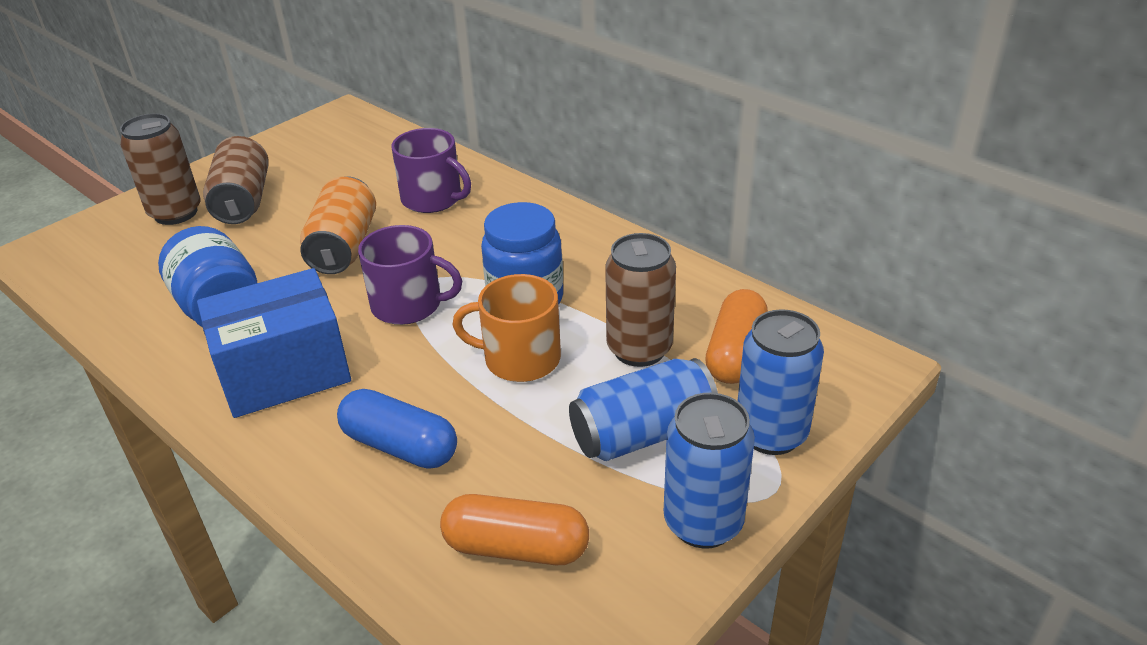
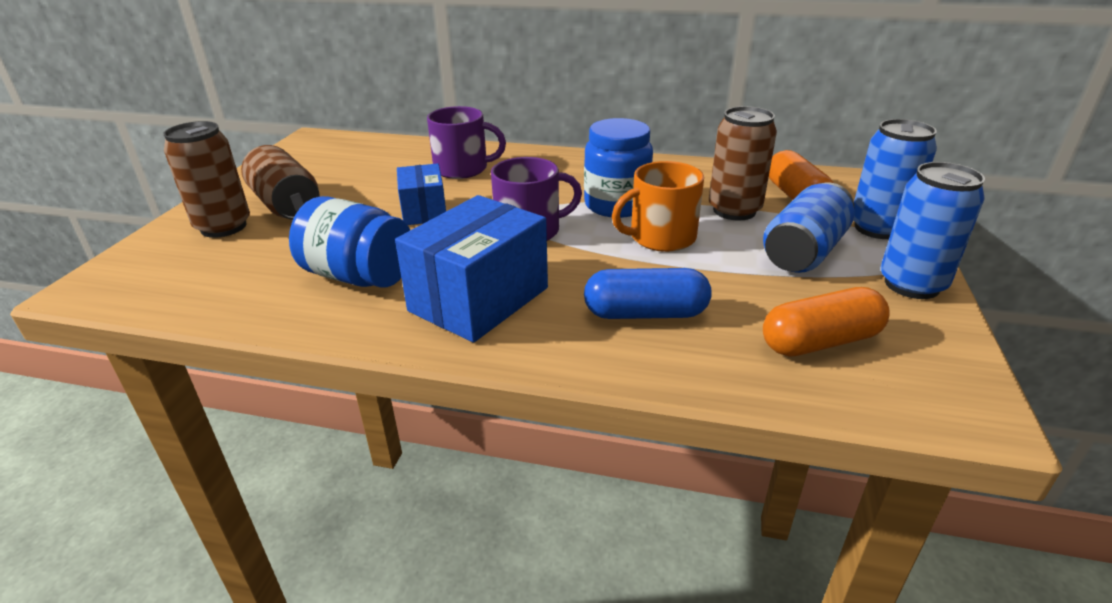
camera: 30 degrees left, 5 degrees down
(344, 246) = (424, 211): orange can -> blue box

